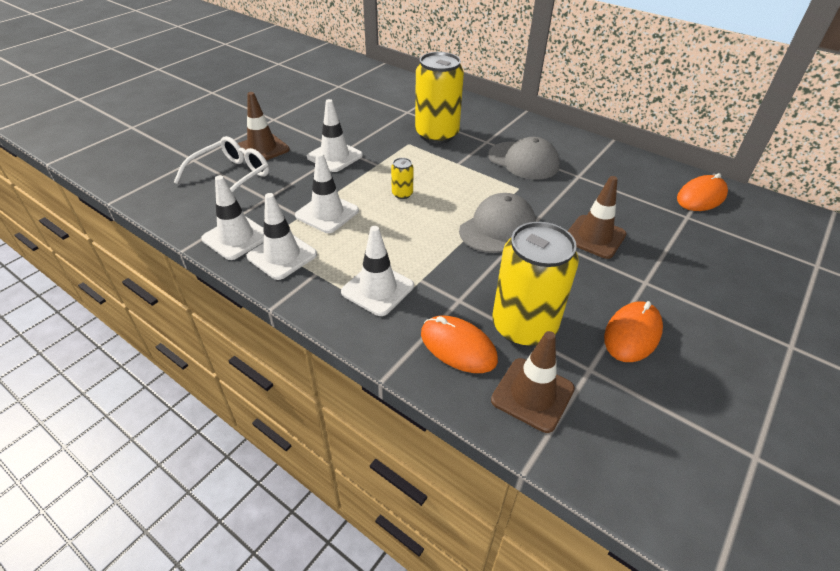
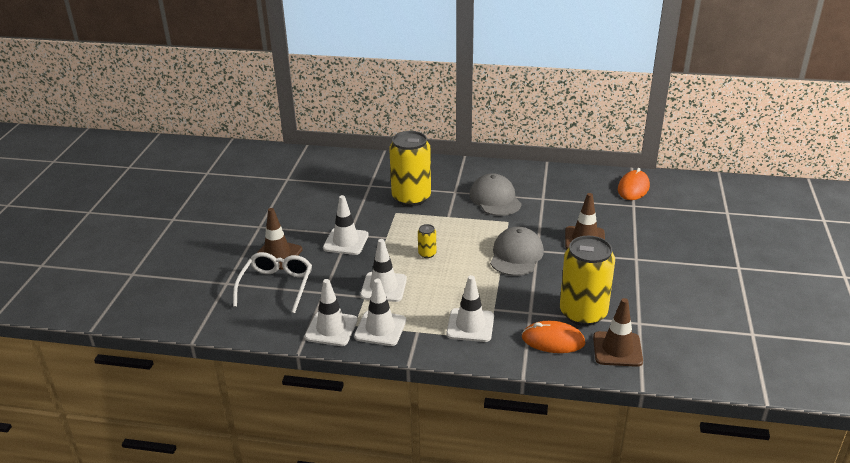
camera: 25 degrees left, 10 degrees down
(523, 161) = (495, 199): grey cap -> grey cap turned 120 degrees counterclockwise
(632, 334) = (649, 293): orange mouse -> none

